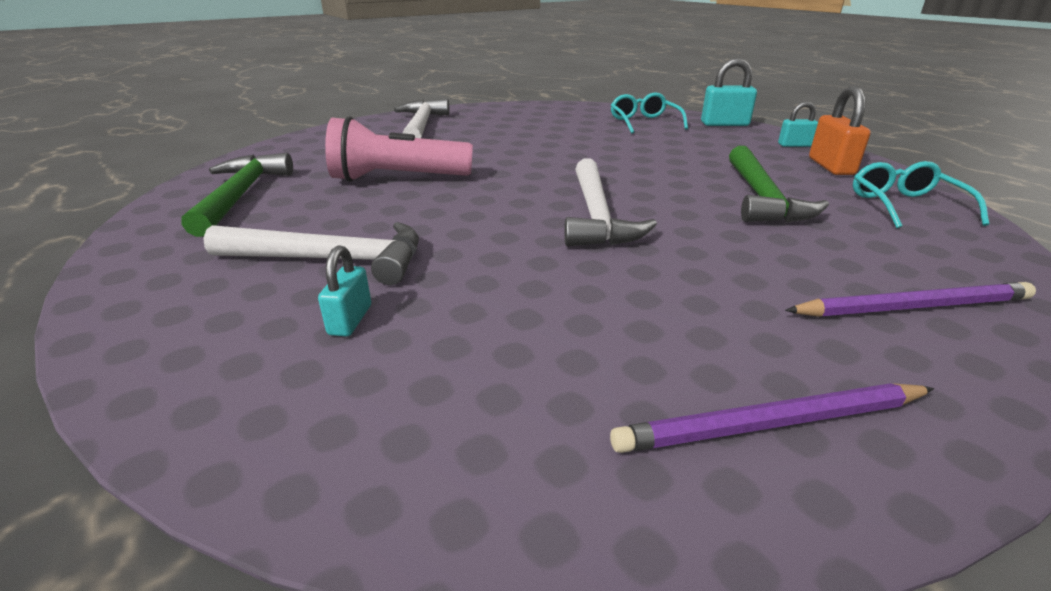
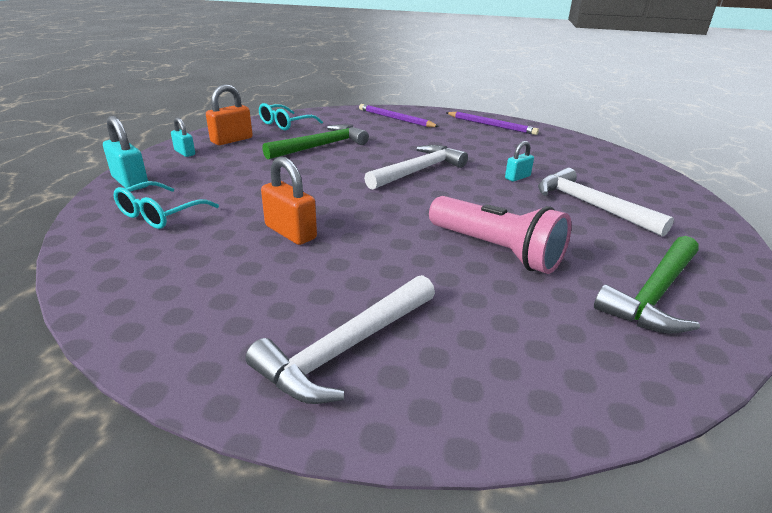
camera: 135 degrees left, 0 degrees up
(350, 320) = (593, 179): turquoise padlock -> turquoise padlock (517, 177)
(554, 140) = (290, 232): none -> orange padlock

